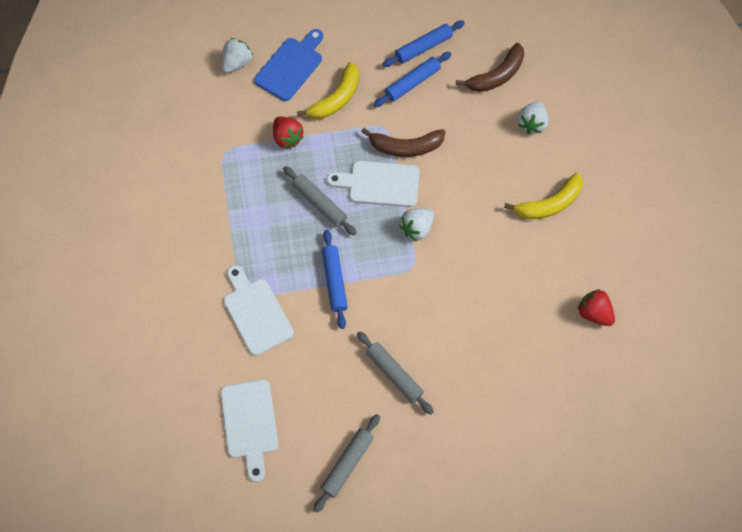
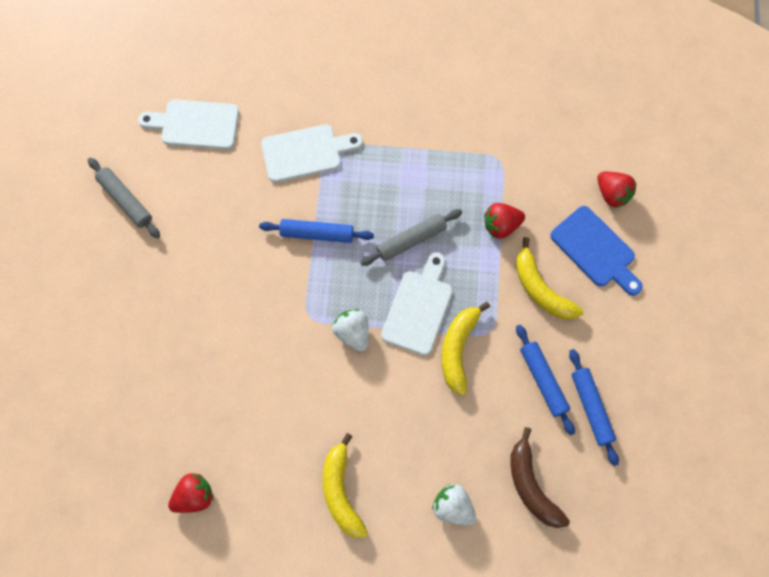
camera: 105 degrees right, 5 degrees up
(237, 63) = (612, 194): white strawberry -> red strawberry
(394, 374) = (198, 266): grey rolling pin -> none
(405, 147) = (458, 349): brown banana -> yellow banana

